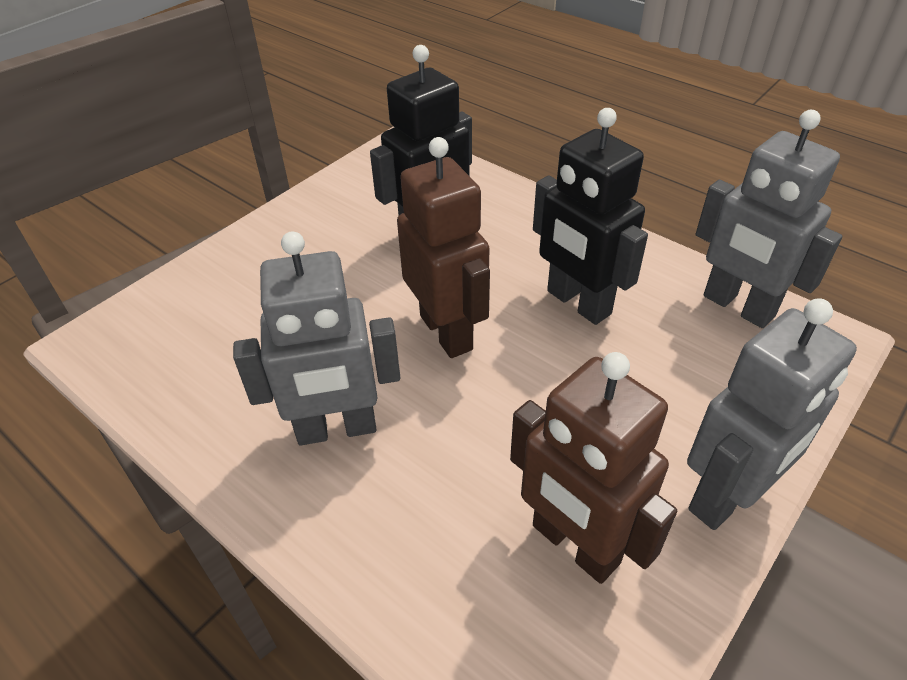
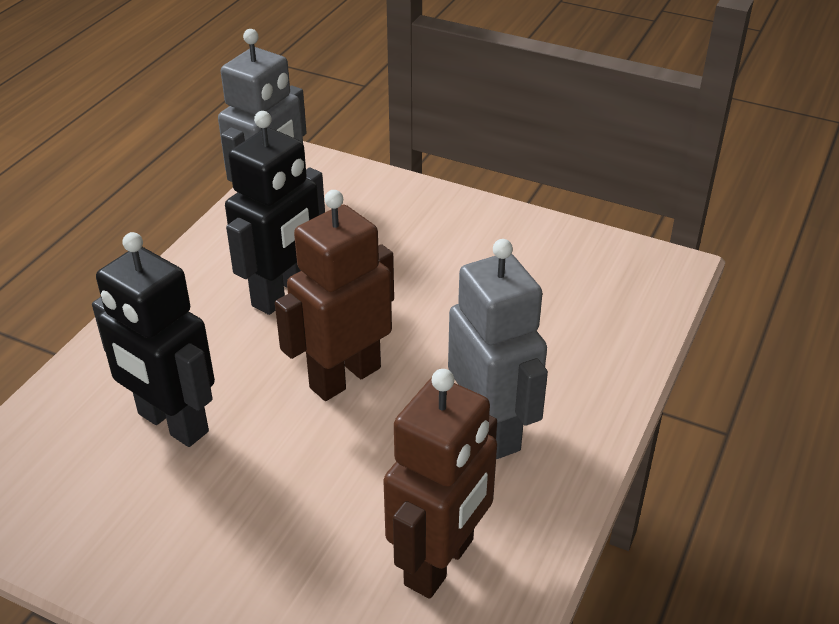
camera: 105 degrees left, 5 degrees down
(574, 545) = (540, 275): brown robot -> brown robot (440, 562)
(727, 497) = (470, 211): grey robot -> none

